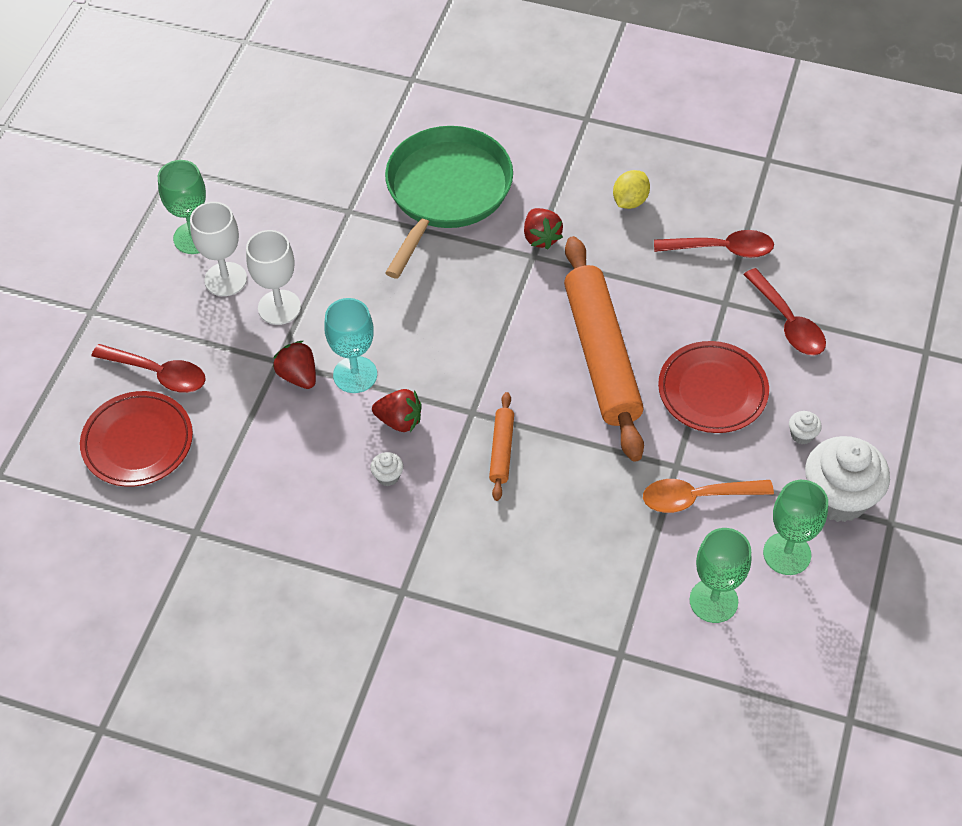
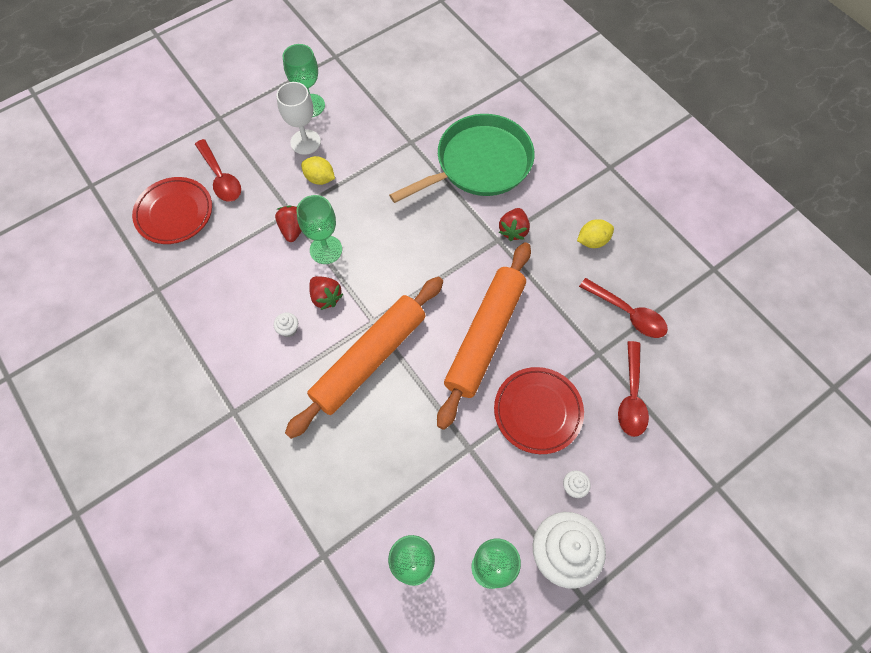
camera: 35 degrees right, 10 degrees up
(279, 307) = (320, 178): white goblet -> yellow lemon
(355, 374) = (326, 250): turquoise goblet -> green goblet
(501, 450) = (369, 359): orange rolling pin -> orange rolling pin, size x2.25
(697, 497) = (464, 481): orange spoon -> none

